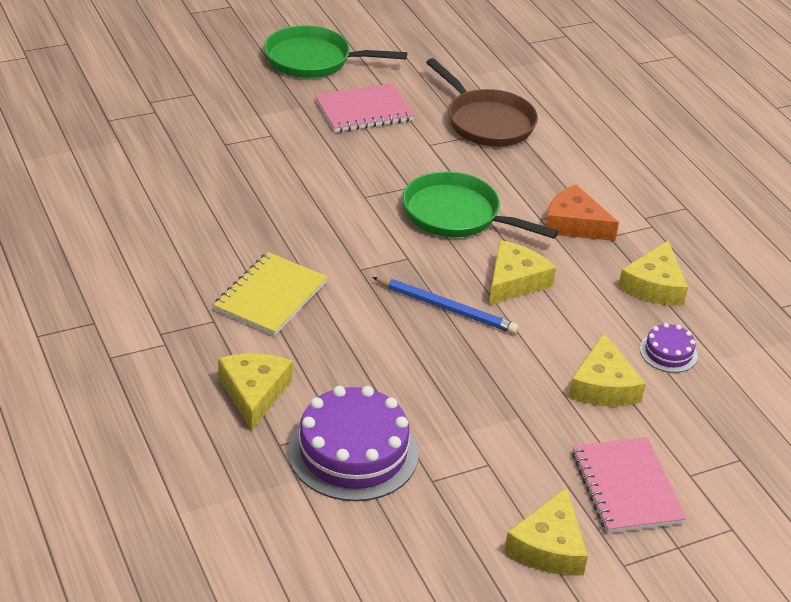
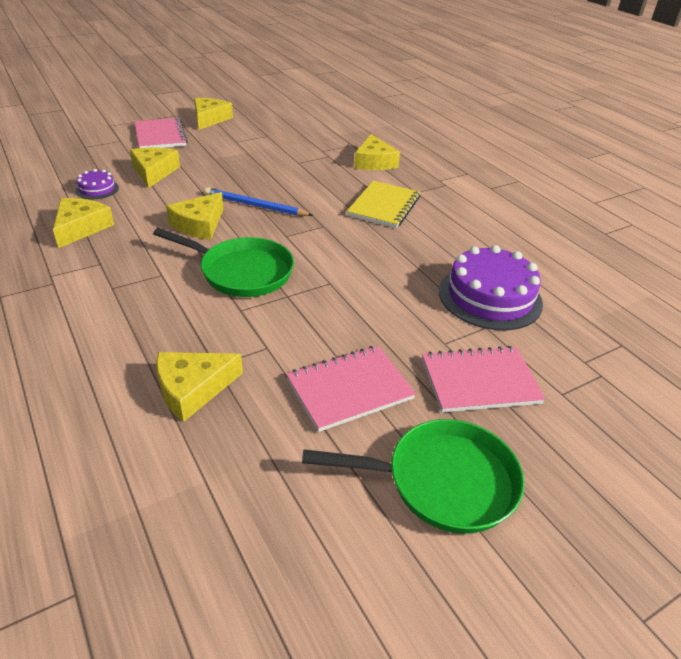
camera: 175 degrees right, 0 degrees up
(256, 106) = (480, 381): none -> pink notebook
(353, 452) = (311, 143): purple cake -> purple cake (490, 297)
(486, 122) = (192, 389): brown pan -> yellow cheese
(574, 224) = (129, 271): orange cheese -> none

